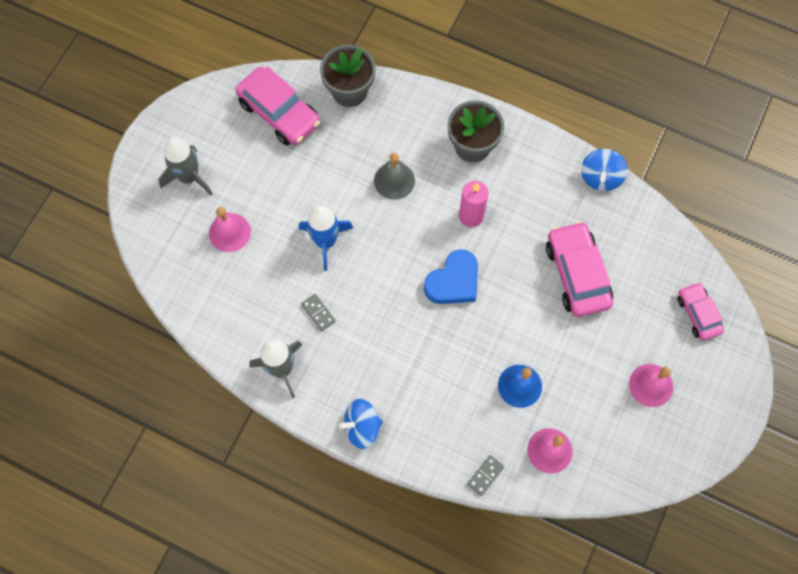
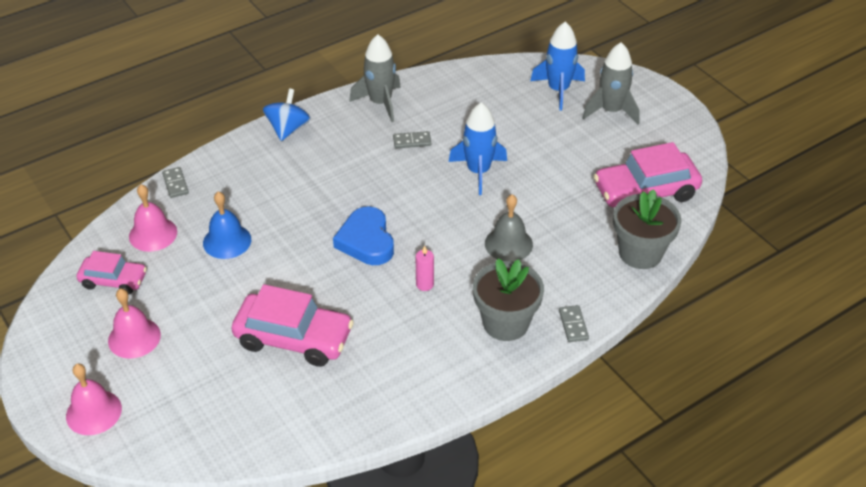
camera: 120 degrees right, 25 degrees down
(182, 230) = (558, 90): none -> blue rocket
(229, 232) = (534, 116): pink bell -> pink bell (93, 412)
(447, 104) = (573, 325): none -> grey domino
(471, 216) = (424, 284): pink candle -> pink candle, size x0.60
(600, 177) = (385, 419): blue spinning top -> none
(698, 314) = (162, 419): pink car -> pink car (113, 280)

